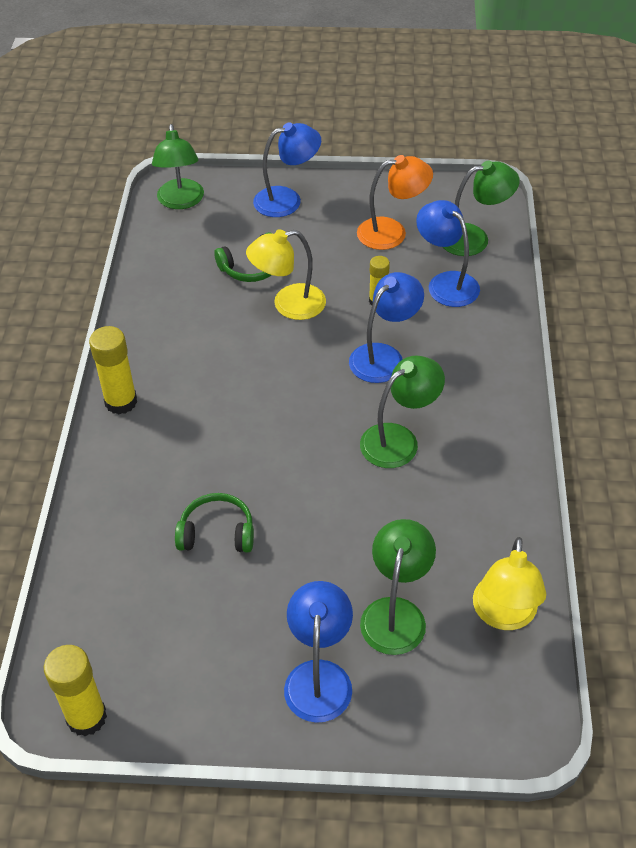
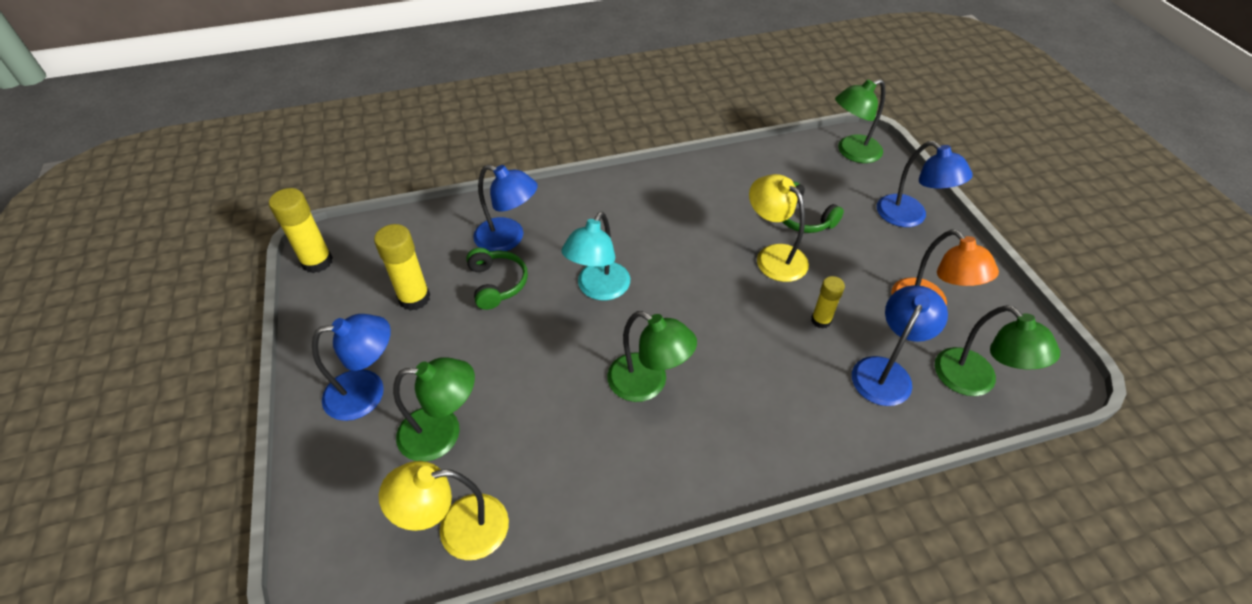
camera: 70 degrees right, 0 degrees up
(121, 402) = (608, 188): yellow glue stick -> yellow glue stick (414, 298)
(267, 447) = (598, 289): none -> turquoise lamp
(384, 356) = (749, 344): blue lamp -> blue lamp (508, 239)

